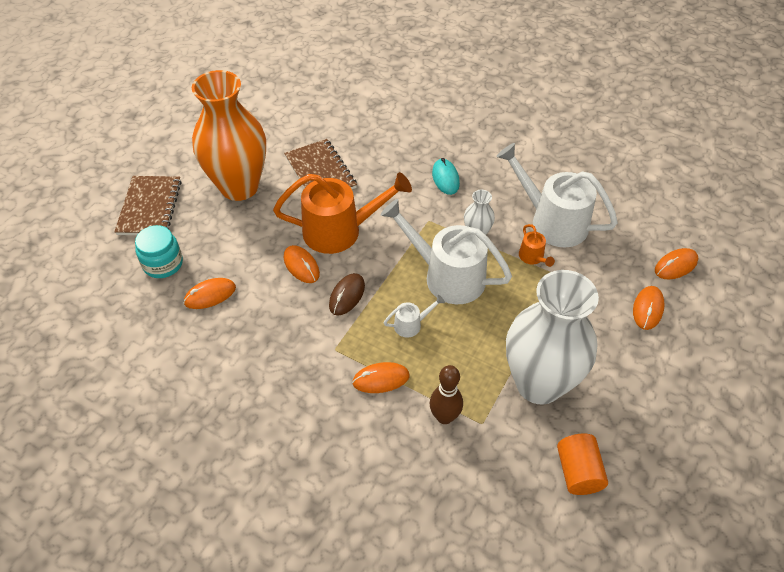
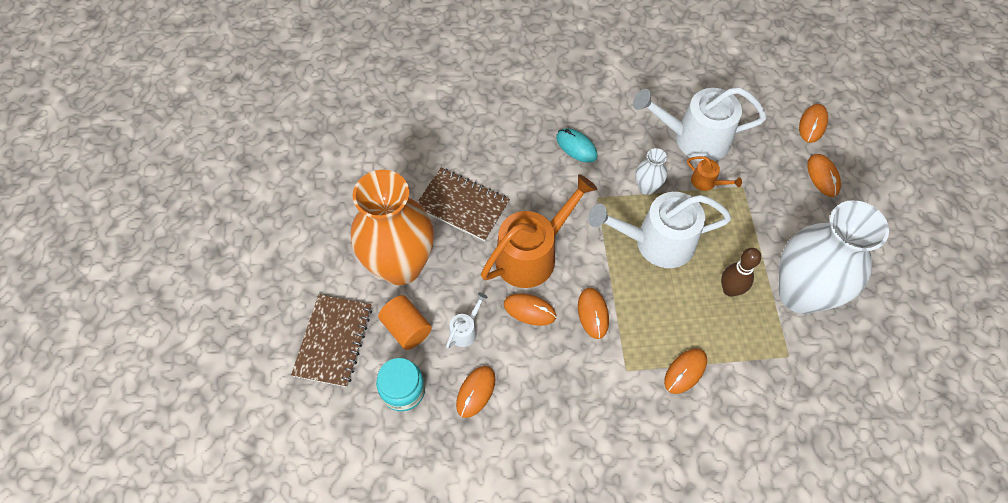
camera: 35 degrees left, 10 degrees up
(149, 207) = (333, 341): brown notebook -> brown notebook turned 45 degrees clockwise
(347, 295) = (593, 313): brown mouse -> orange mouse
(411, 324) = (666, 306): white watering can -> white watering can (465, 330)
(444, 417) = (758, 370): brown bowling pin -> brown bowling pin (730, 290)
(578, 472) = (882, 348): orange cylinder -> orange cylinder (407, 328)

